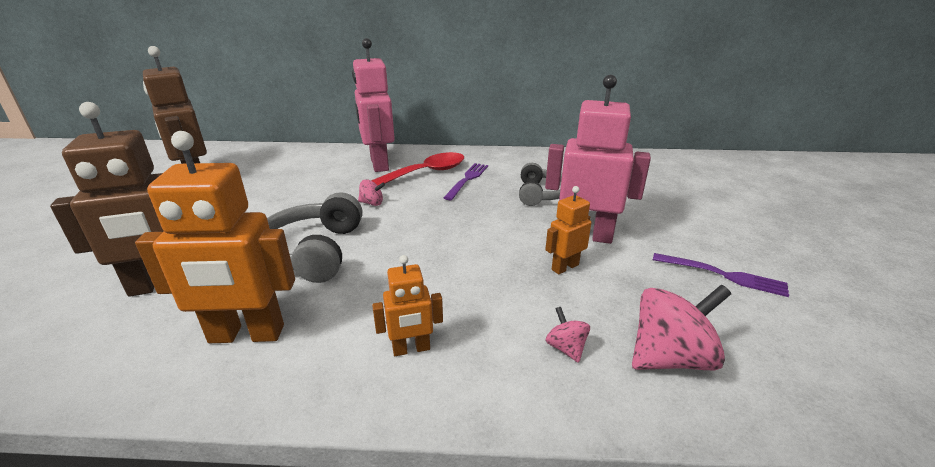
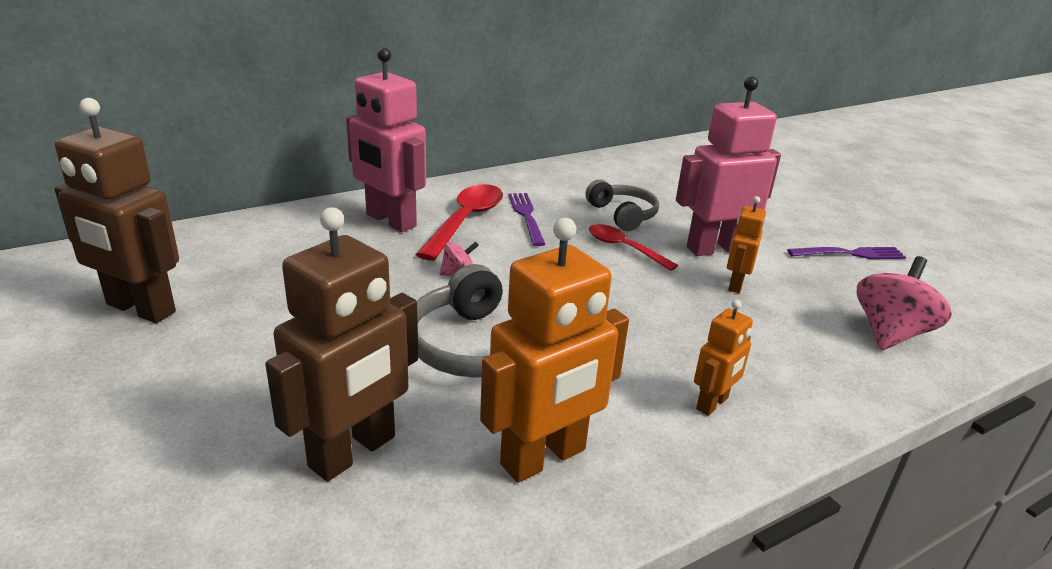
camera: 35 degrees left, 0 degrees up
(508, 216) = (624, 248): none -> red spoon
(566, 348) = (820, 354): pink spinning top -> none

